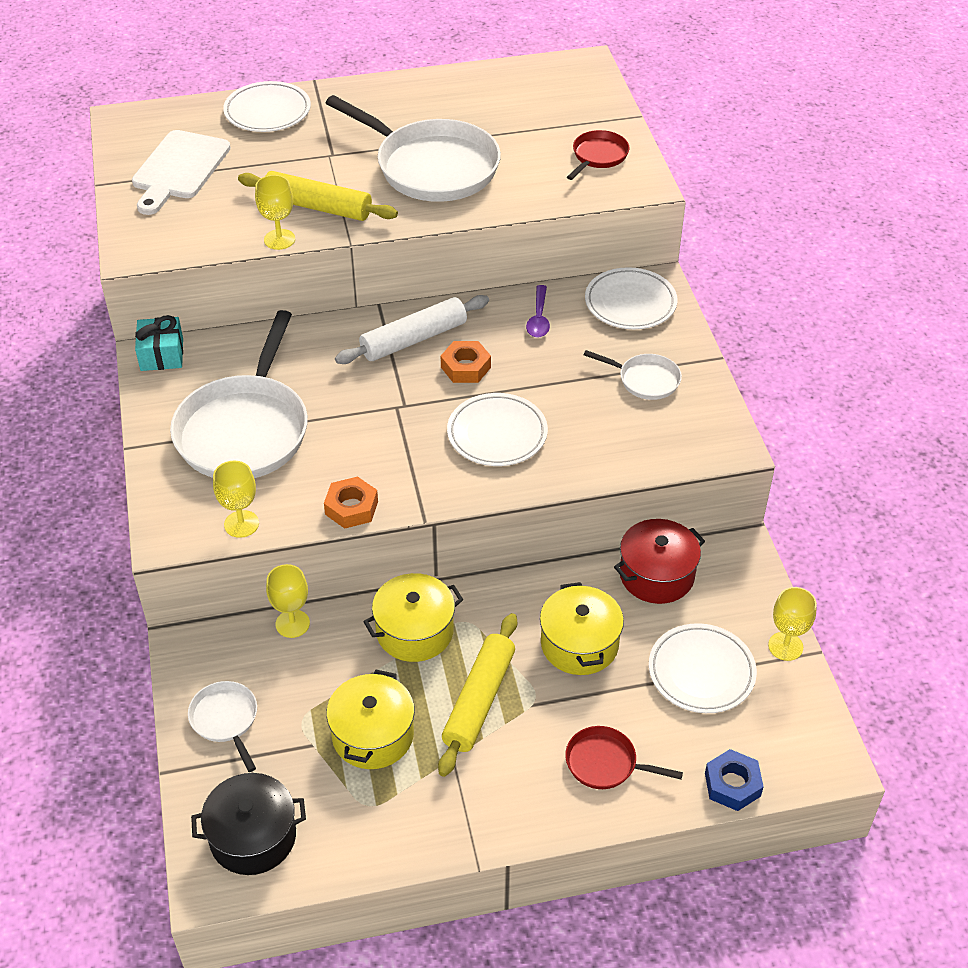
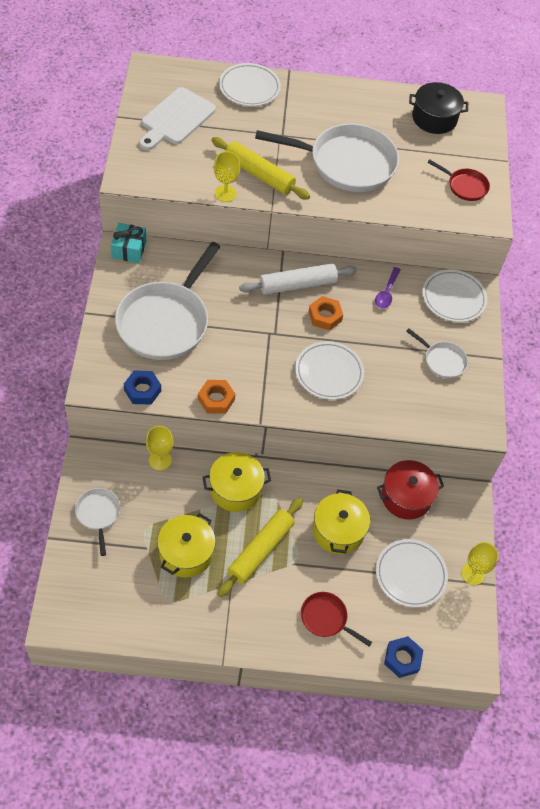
camera: 10 degrees right, 10 degrees up
(241, 524) = (142, 390): yellow goblet -> blue nut
(253, 837) = (91, 598): black pot -> black pot (434, 118)
(431, 166) = (346, 163): white pan -> white pan turned 45 degrees counterclockwise
(598, 156) = (465, 186): red pan -> red pan turned 75 degrees clockwise

